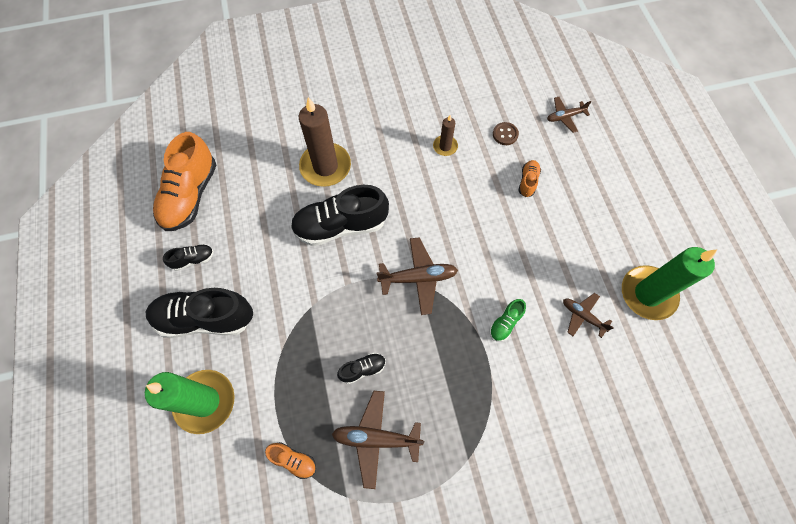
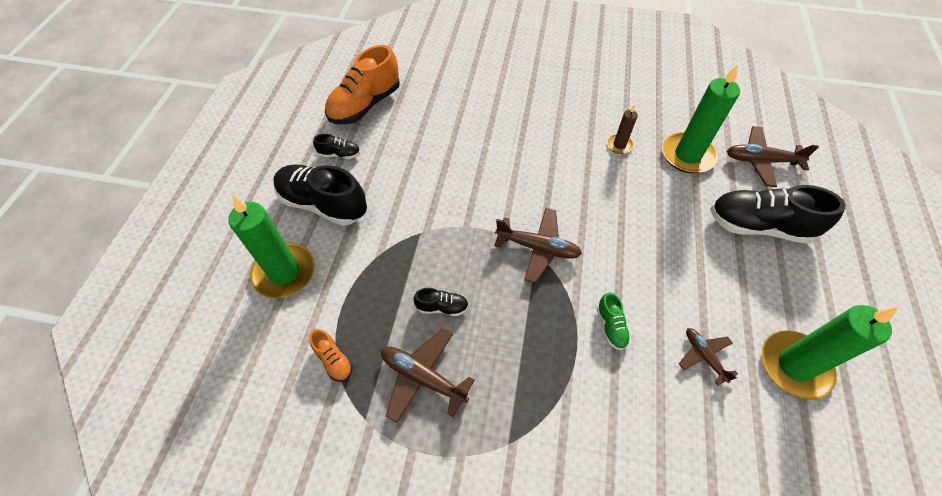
camera: 25 degrees right, 10 degrees down
(325, 166) = (494, 123): brown candle -> none
(340, 226) = (484, 175): black shoe -> black shoe (758, 226)
(505, 134) = (687, 155): brown button -> green candle
(505, 323) = (611, 327): green shoe -> green shoe turned 75 degrees counterclockwise
(528, 181) = (694, 205): orange shoe -> none
(565, 117) = (761, 161): brown plane -> brown plane, size x1.59

